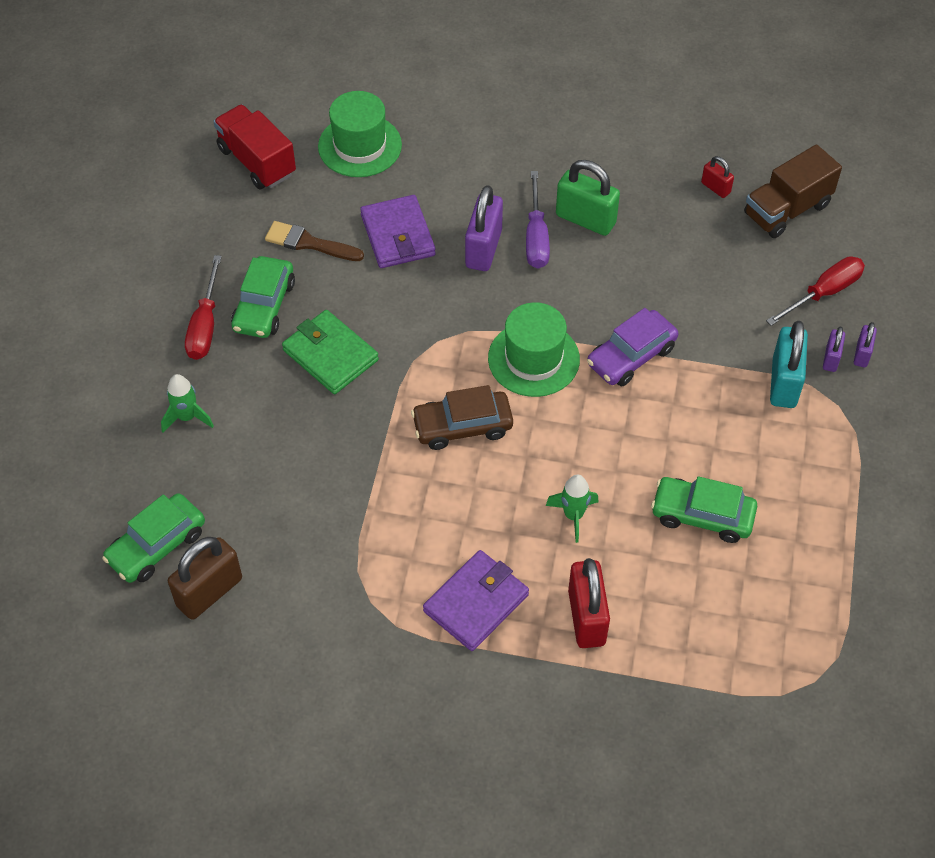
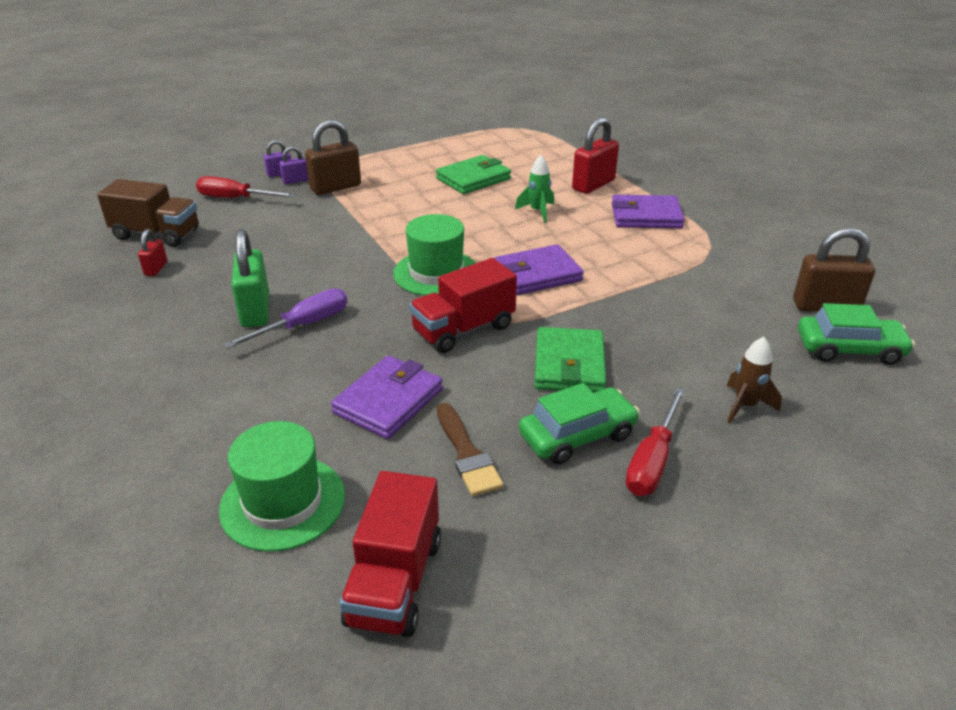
camera: 130 degrees left, 20 degrees down
(187, 417) = (745, 406): green rocket -> brown rocket
(205, 325) = (652, 460): red screwdriver -> red screwdriver turned 150 degrees clockwise
(435, 324) = (463, 329): none -> red truck
(462, 426) = (537, 274): brown car -> purple wallet
(483, 249) = (349, 345): purple padlock -> none
(631, 356) = (381, 239): purple car -> none
(702, 515) = (473, 179): green car -> green wallet
(784, 383) = (335, 187): turquoise padlock -> brown padlock

